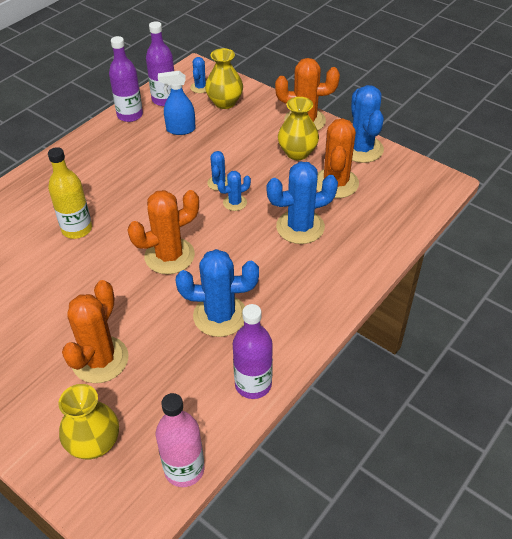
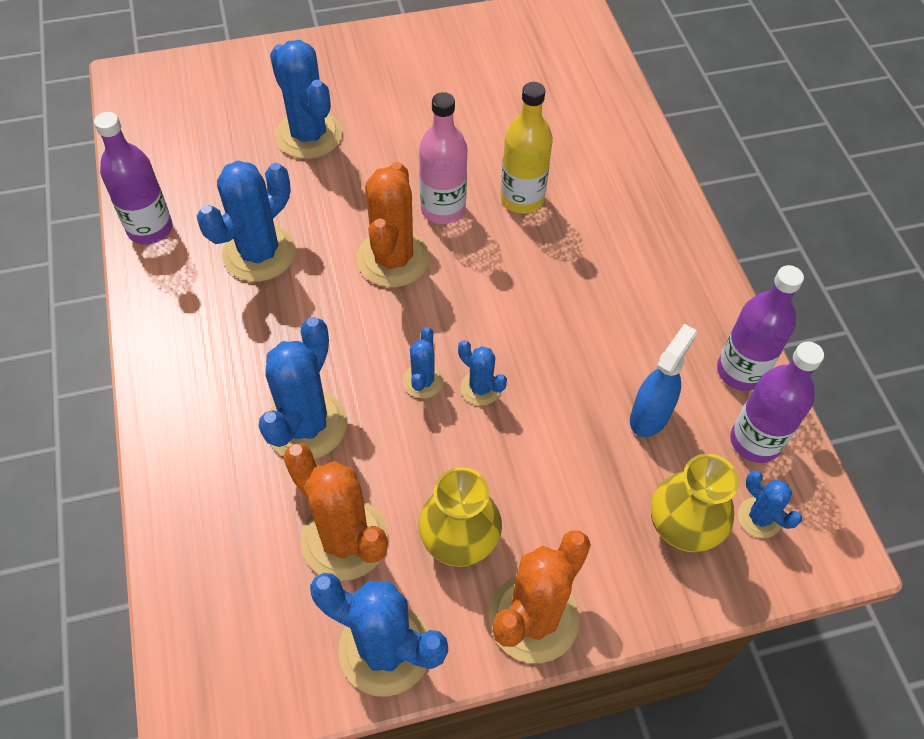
camera: 125 degrees right, 10 degrees up
(94, 443) = (224, 93): yellow vase -> none
(100, 359) = (309, 135): orange cactus -> blue cactus
(184, 469) = (131, 135): pink bottle -> pink bottle (443, 209)

